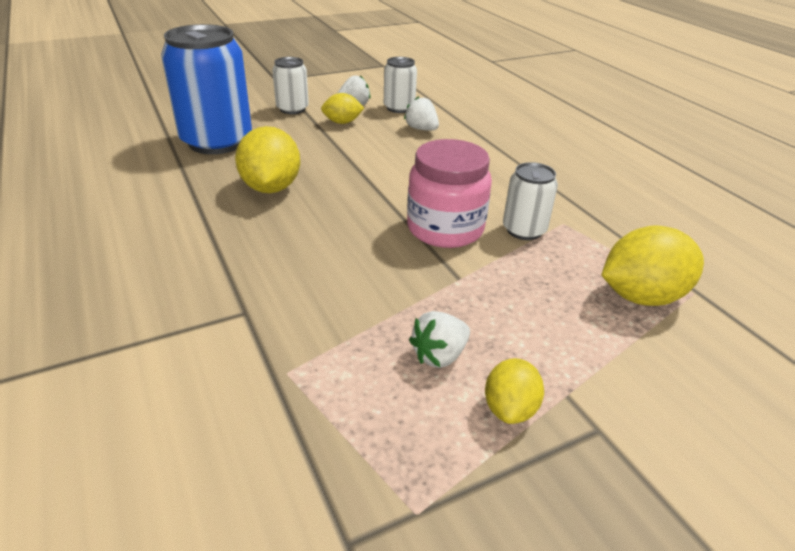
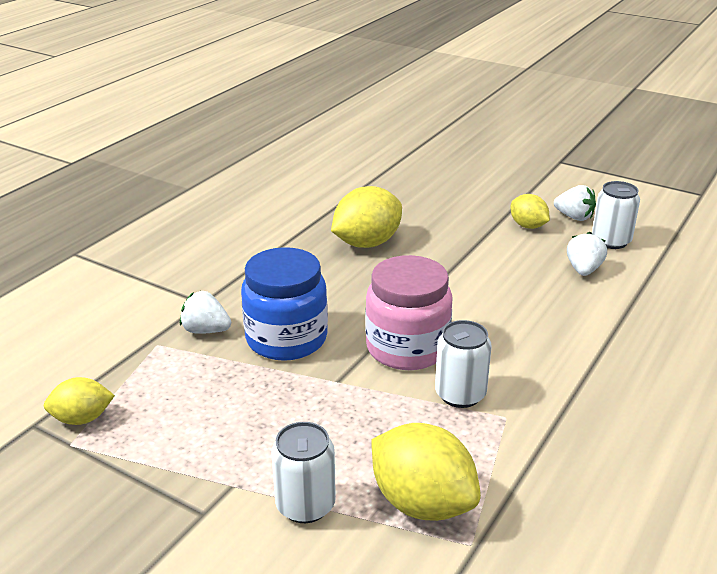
camera: 60 degrees right, 5 degrees down
(217, 141) = (405, 191): blue can -> none
(292, 109) = (514, 194): white can -> white can (305, 505)
(370, 282) = (286, 339): none -> blue jar
(439, 355) = (226, 403): white strawberry -> white strawberry (206, 330)
(510, 408) = (193, 458): yellow lemon -> yellow lemon (82, 419)

